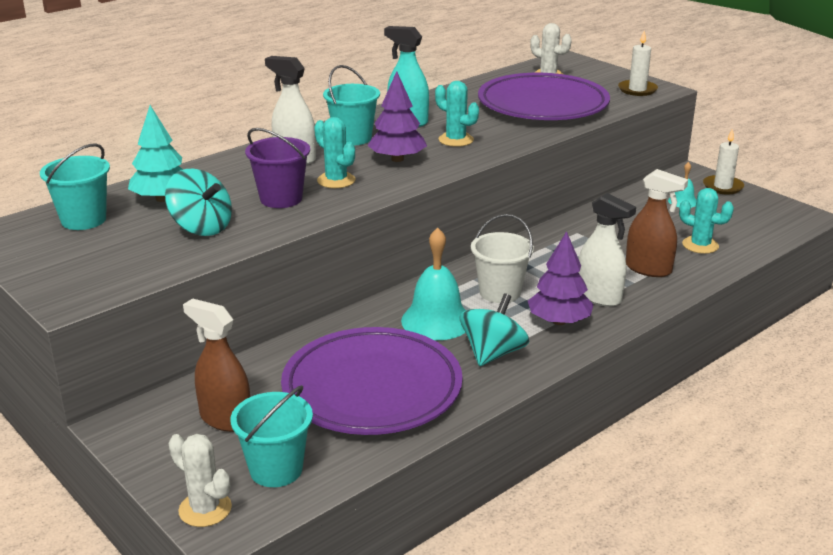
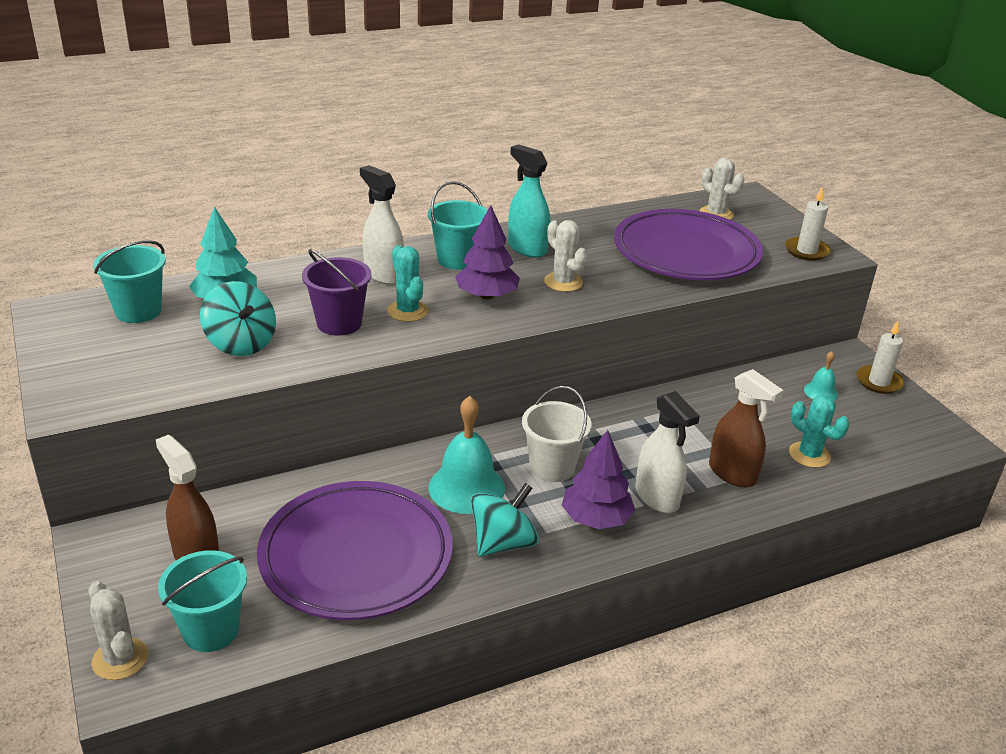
camera: 15 degrees right, 5 degrees up
(456, 140) = (563, 282): turquoise cactus -> white cactus

